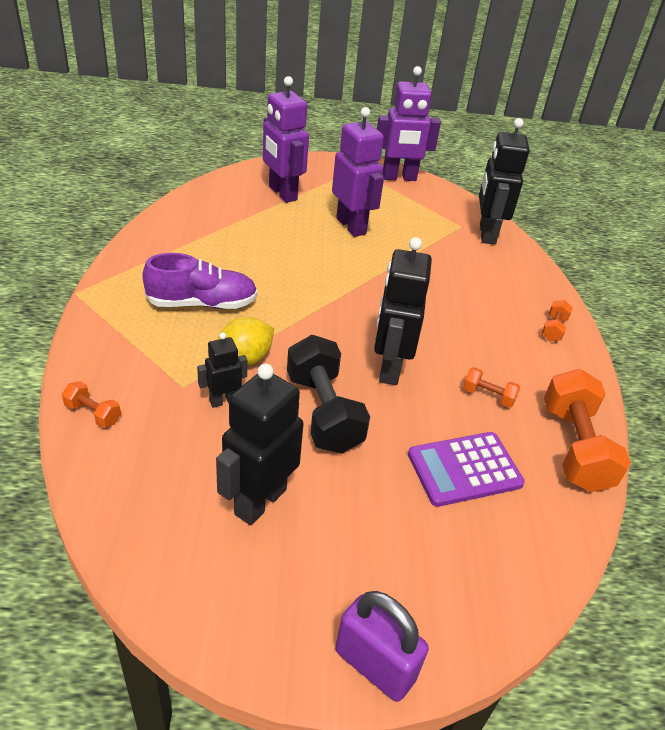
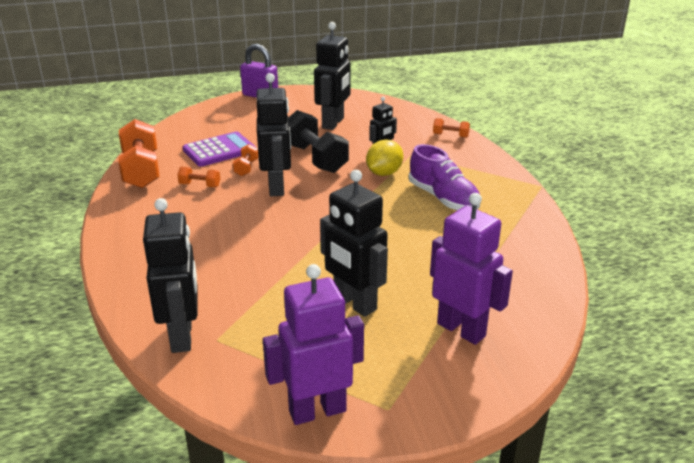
camera: 170 degrees right, 10 degrees down
(202, 303) = (443, 198): purple shoe -> purple shoe turned 105 degrees counterclockwise
(351, 226) = (354, 303): purple robot -> black robot
(553, 329) = (129, 241): orange dumbbell -> orange dumbbell (246, 168)

